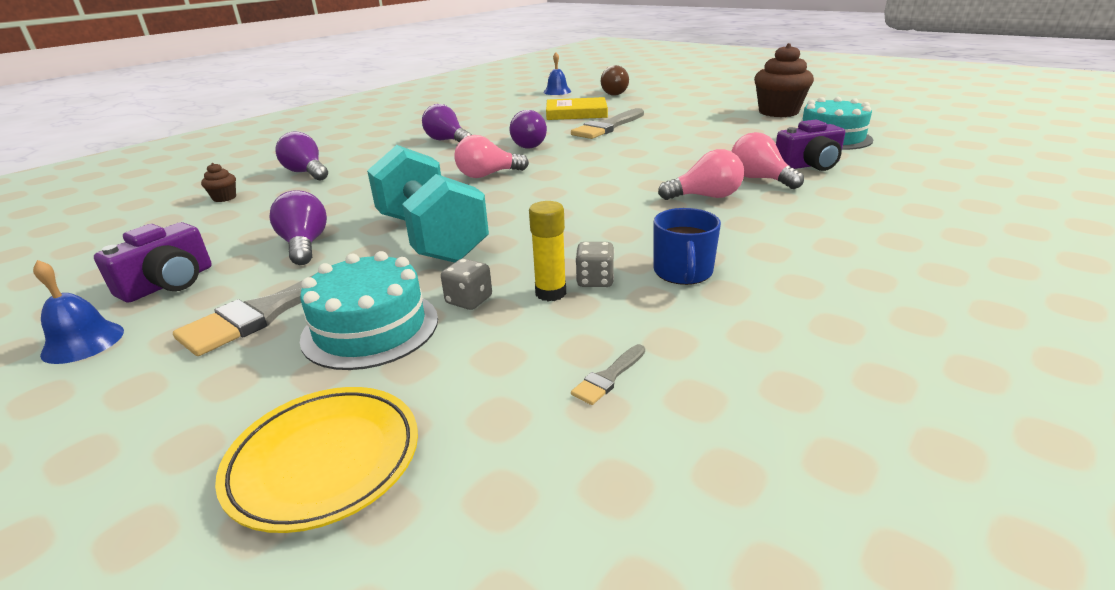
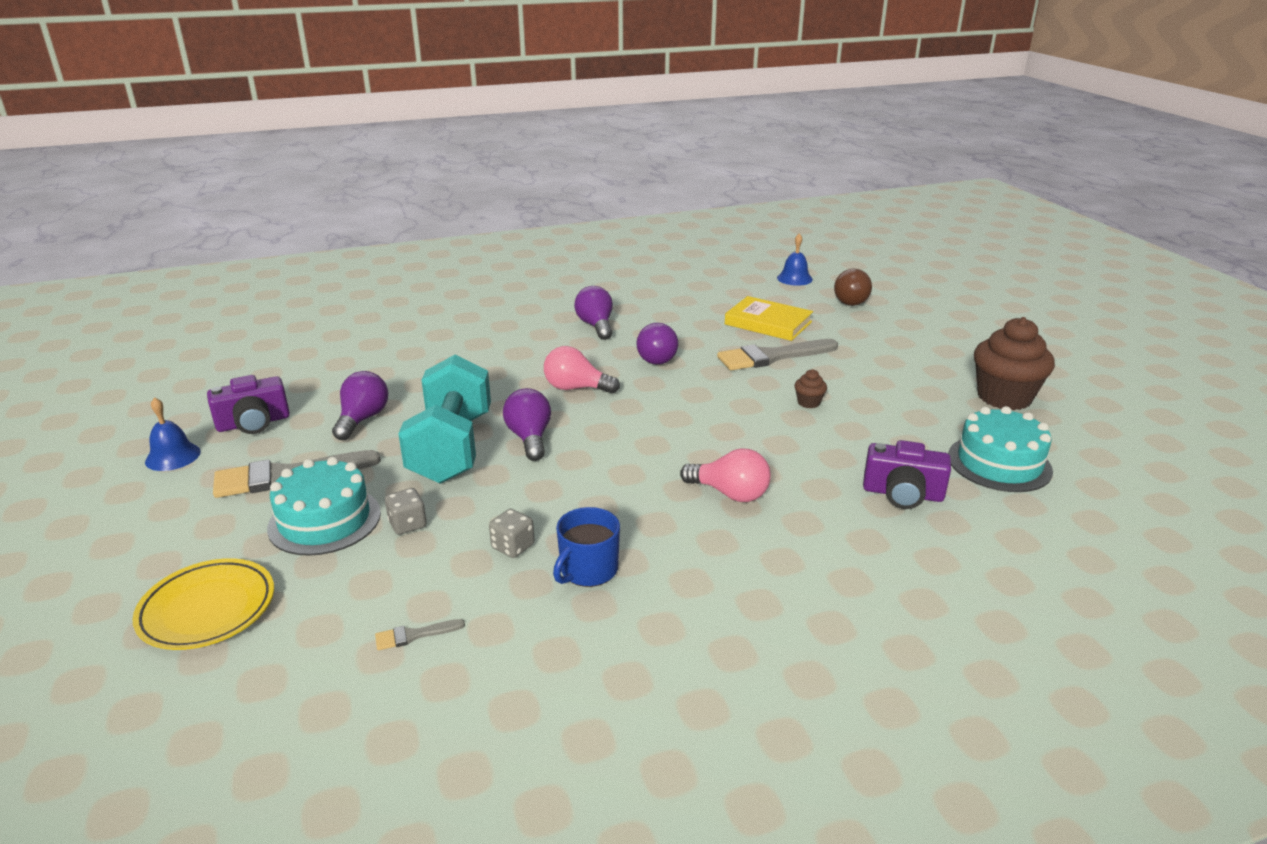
camera: 30 degrees right, 0 degrees up
(224, 198) = (360, 342): brown cupcake -> brown cupcake (808, 402)
(306, 173) = (442, 331): purple light bulb -> purple light bulb (530, 438)
(550, 293) = (467, 544): yellow glue stick -> none
(759, 179) = (818, 492): pink light bulb -> none

